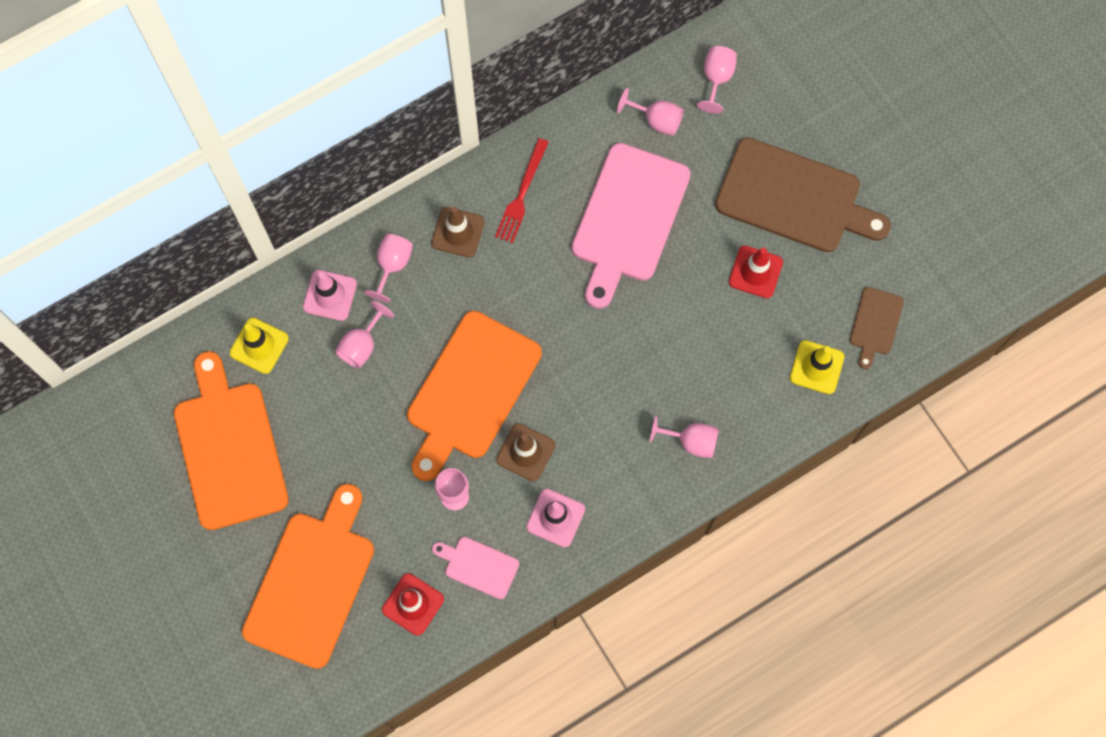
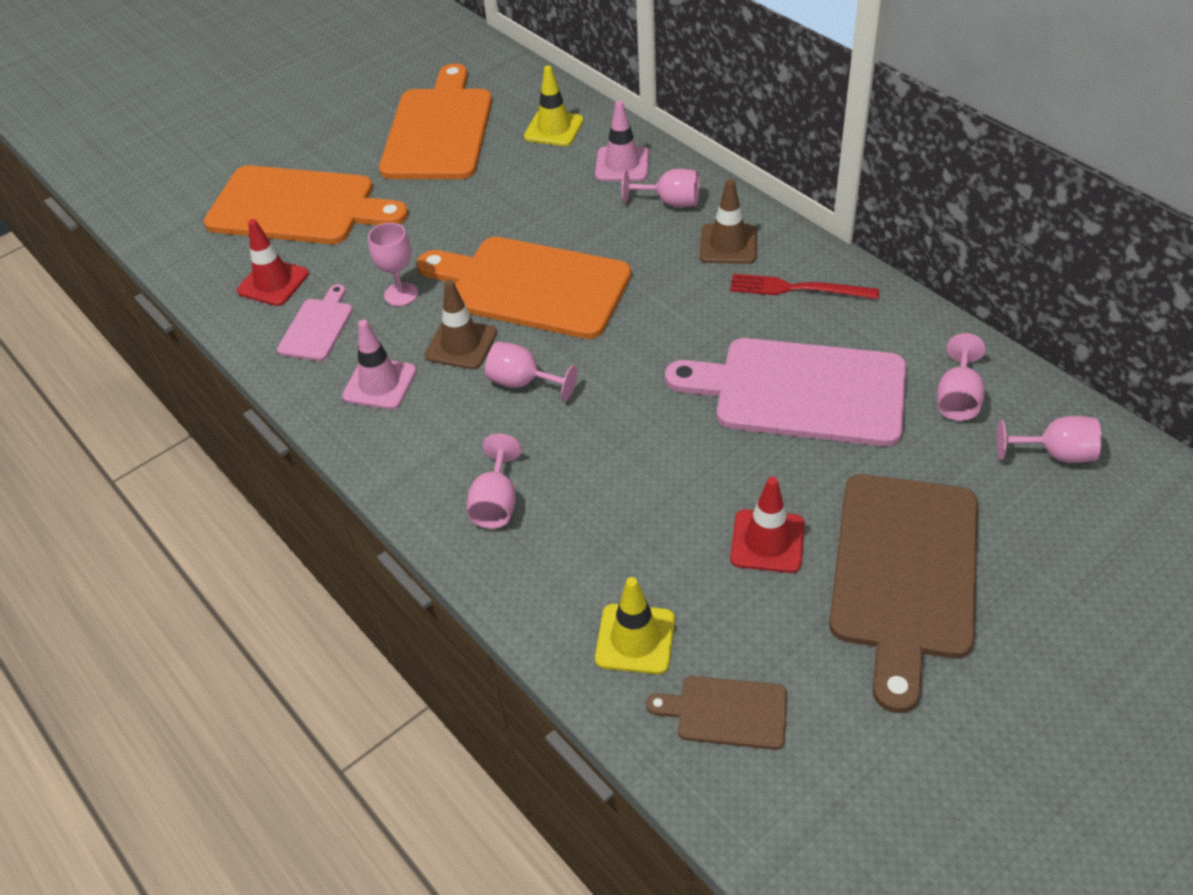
camera: 85 degrees right, 25 degrees down
(229, 448) = (439, 130): orange cutting board -> orange cutting board turned 60 degrees counterclockwise
(362, 345) = (569, 196): pink goblet -> pink goblet (523, 383)

